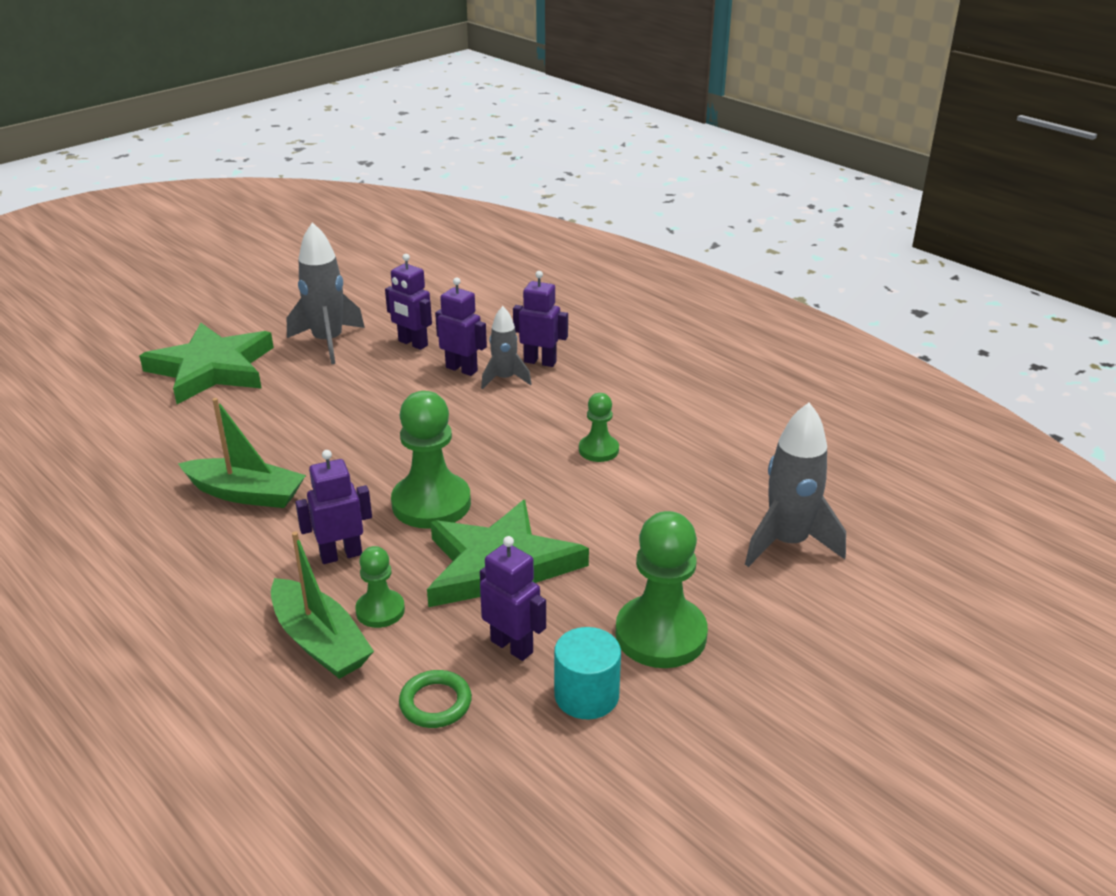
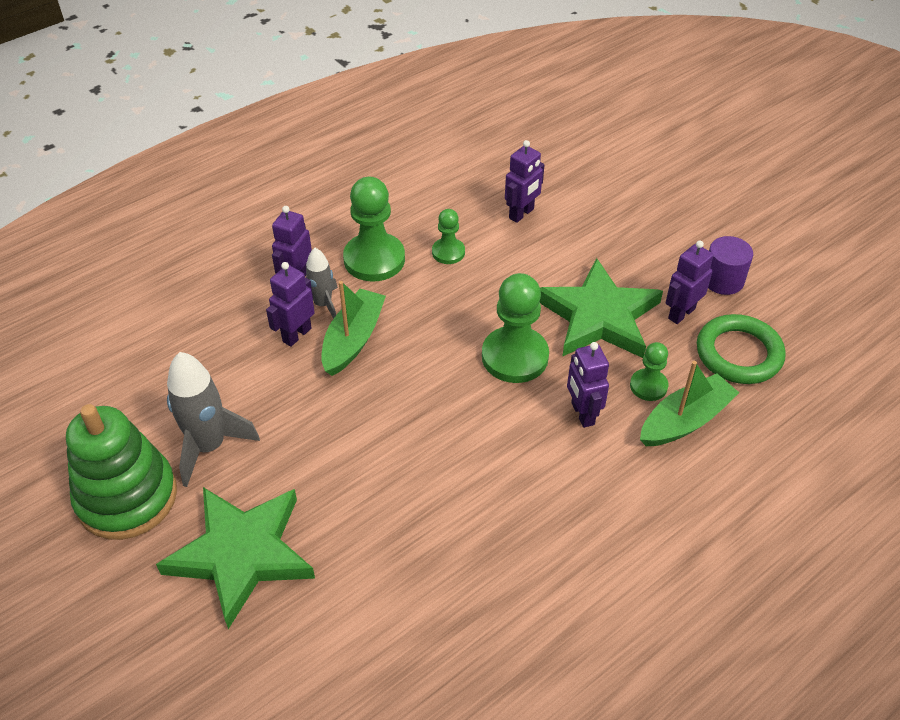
camera: 85 degrees left, 15 degrees up
(246, 494) = (491, 491): green boat -> green boat (353, 340)
(282, 315) = (127, 497): none -> green stacking toy
(412, 343) = (233, 373): purple robot -> purple robot (521, 214)
(435, 703) = (738, 354): green ring -> green ring, size x1.76
(586, 695) = (722, 280): turquoise cylinder -> purple cylinder
(660, 635) = (664, 241): green pawn -> green pawn (374, 259)
(787, 543) = (570, 172): grey rocket -> none

